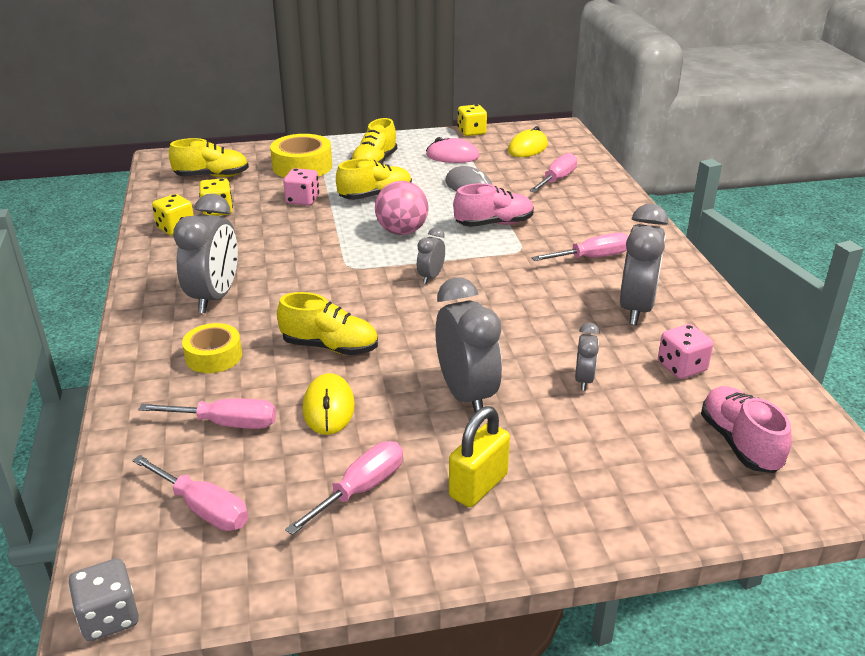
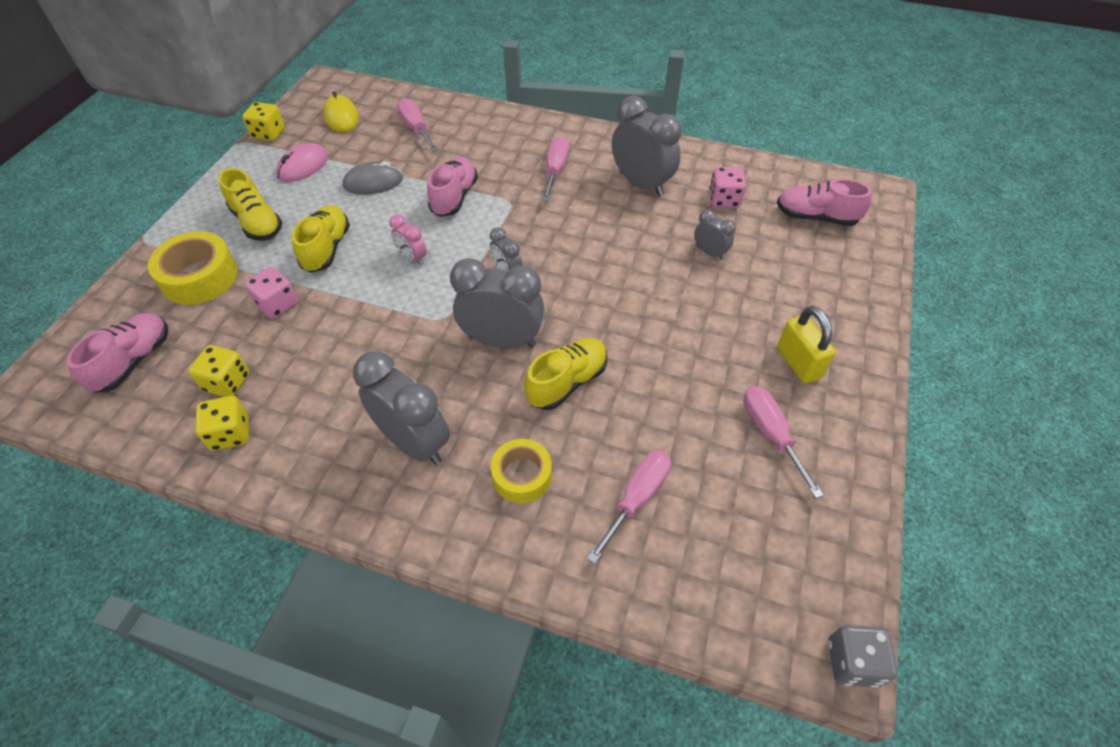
camera: 60 degrees left, 20 degrees up
(203, 509) = (746, 552): pink screwdriver -> none
(212, 176) = (134, 361): yellow shoe -> pink shoe
(328, 408) = (656, 416): yellow mouse -> none
(402, 231) = (412, 258): pink ball -> pink clock
(466, 395) = (689, 323): grey clock -> grey clock (502, 341)

